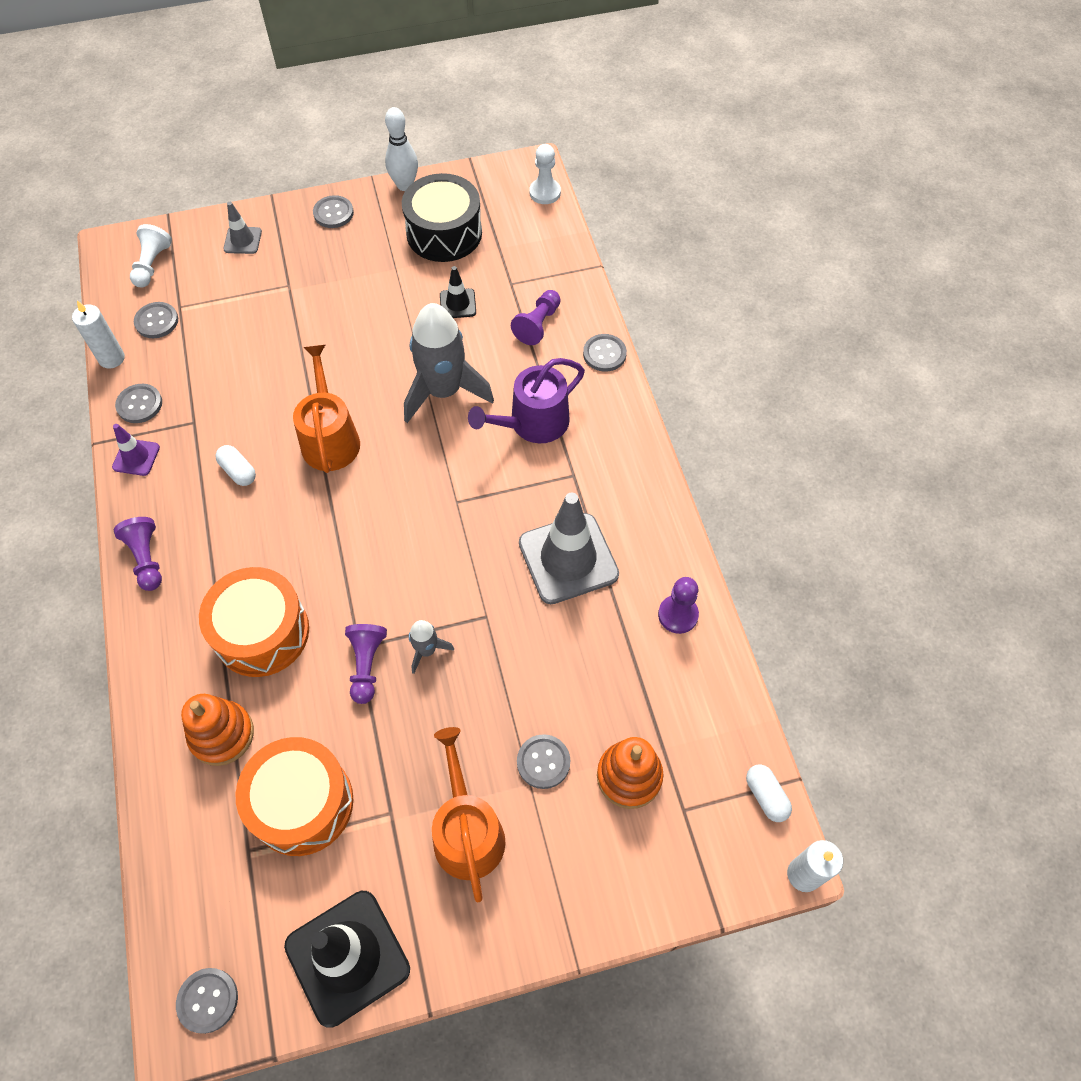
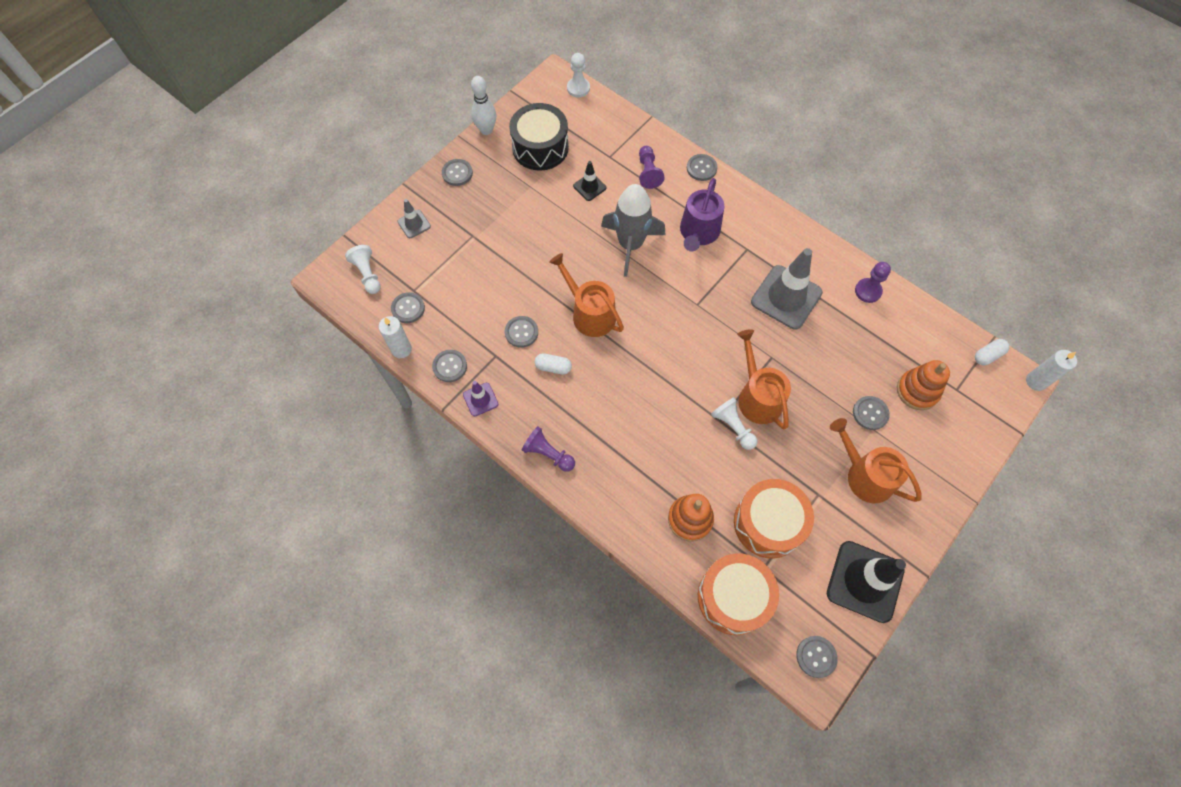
camera: 35 degrees left, 5 degrees up
(241, 414) = (521, 332): none -> grey button
(262, 632) = (657, 449): orange drum -> orange drum (733, 597)
(366, 665) = (733, 427): purple pawn -> white pawn
(427, 650) = (757, 397): grey rocket -> orange watering can
(766, 796) = (987, 355): white capsule -> white capsule turned 60 degrees counterclockwise

